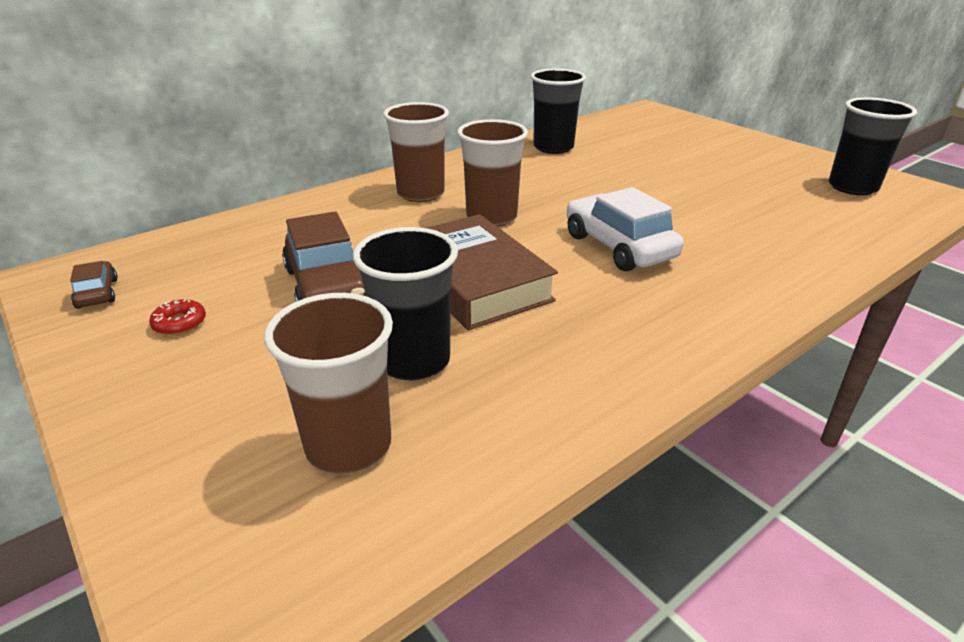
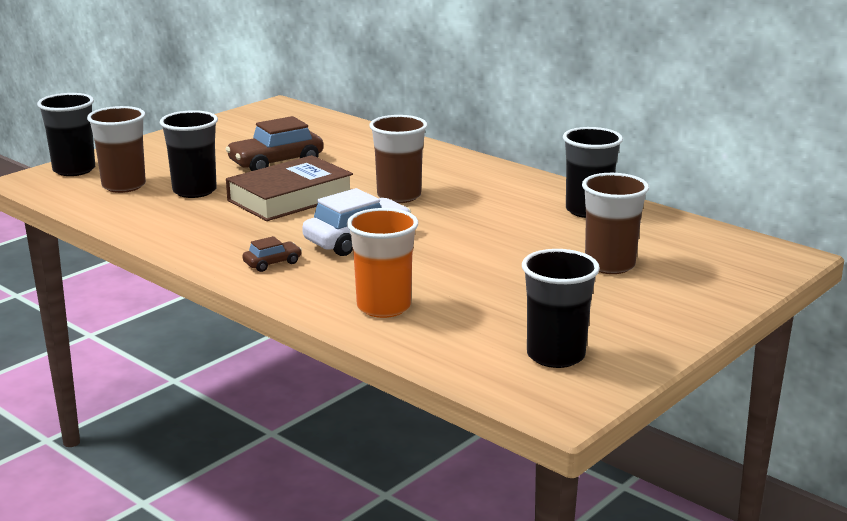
camera: 80 degrees right, 10 degrees down
(97, 293) = (259, 118): brown car -> brown car (272, 263)
(179, 323) = (230, 139): red donut -> none
(200, 534) = (74, 170): none -> black cup
(420, 194) = (436, 171): brown cup -> brown cup (609, 265)
(793, 244) = (383, 307): none -> orange cup

